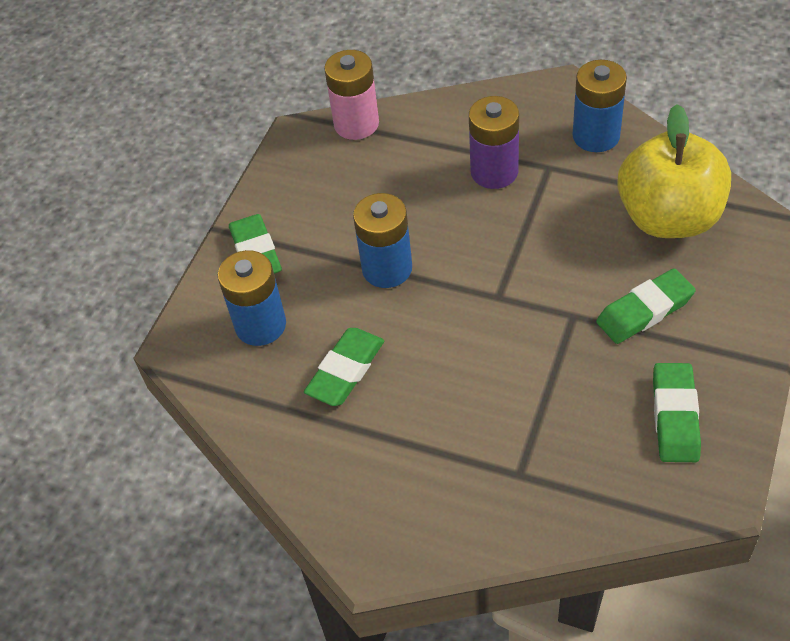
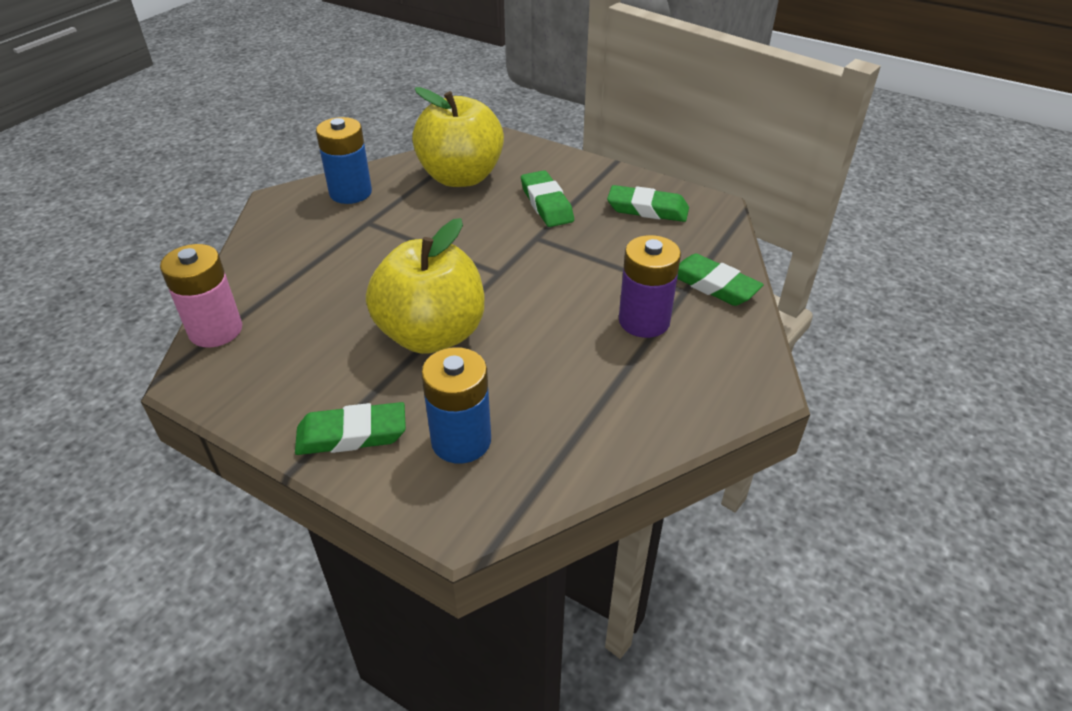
camera: 85 degrees left, 10 degrees down
(346, 371) = (547, 379): green eraser -> green eraser (713, 285)
(387, 268) = (432, 334): blue battery -> yellow apple
(494, 172) = (352, 251): purple battery -> purple battery (644, 321)

